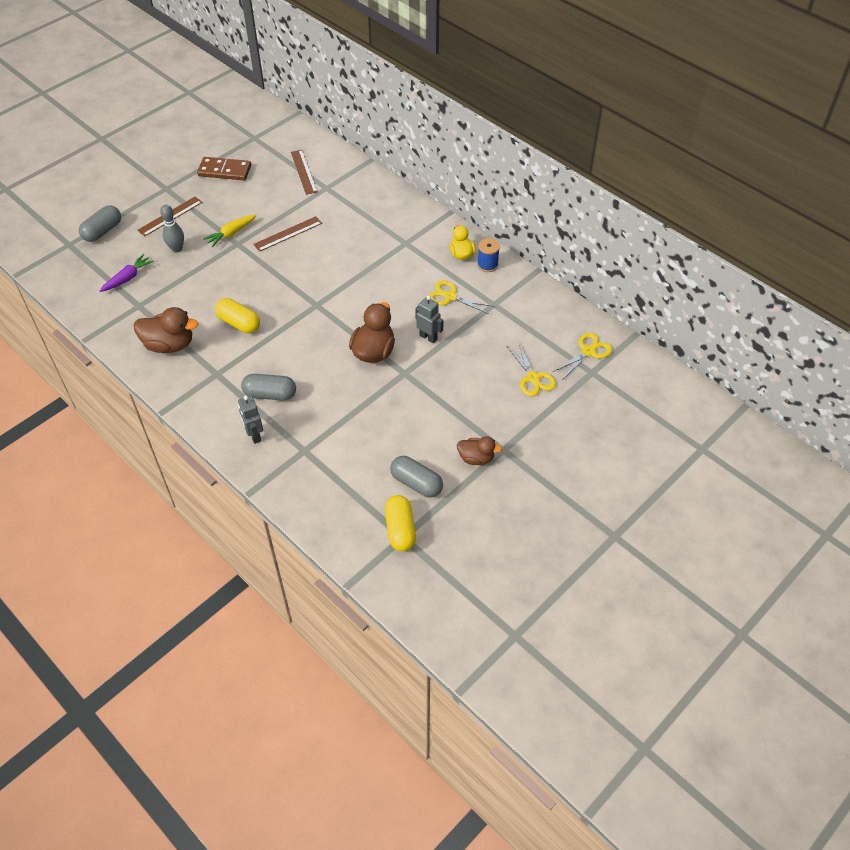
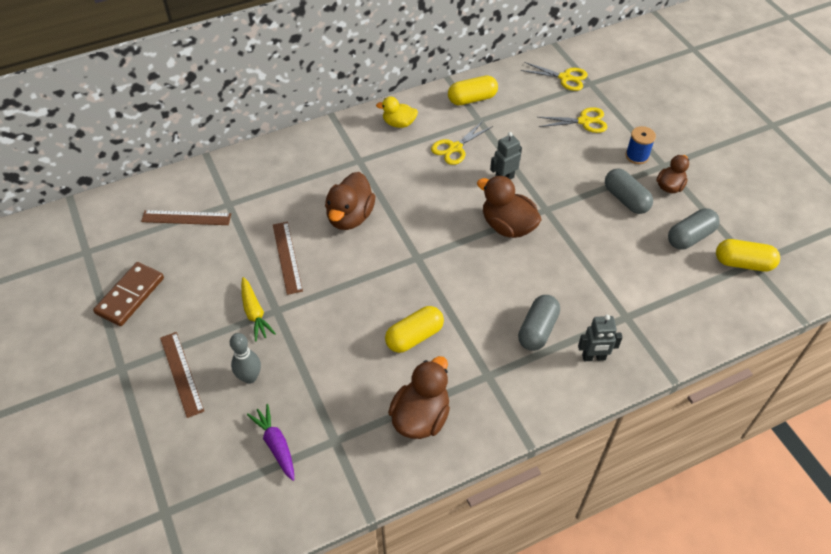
camera: 70 degrees left, 0 degrees up
(102, 231) = (163, 462): grey capsule -> grey capsule (626, 199)
(342, 255) = (350, 217): none -> brown duck
(487, 265) = (423, 109): blue spool -> blue spool (637, 156)
(519, 293) = (472, 99): none -> yellow capsule
(588, 351) = (565, 78): yellow scissors -> yellow scissors turned 135 degrees clockwise

